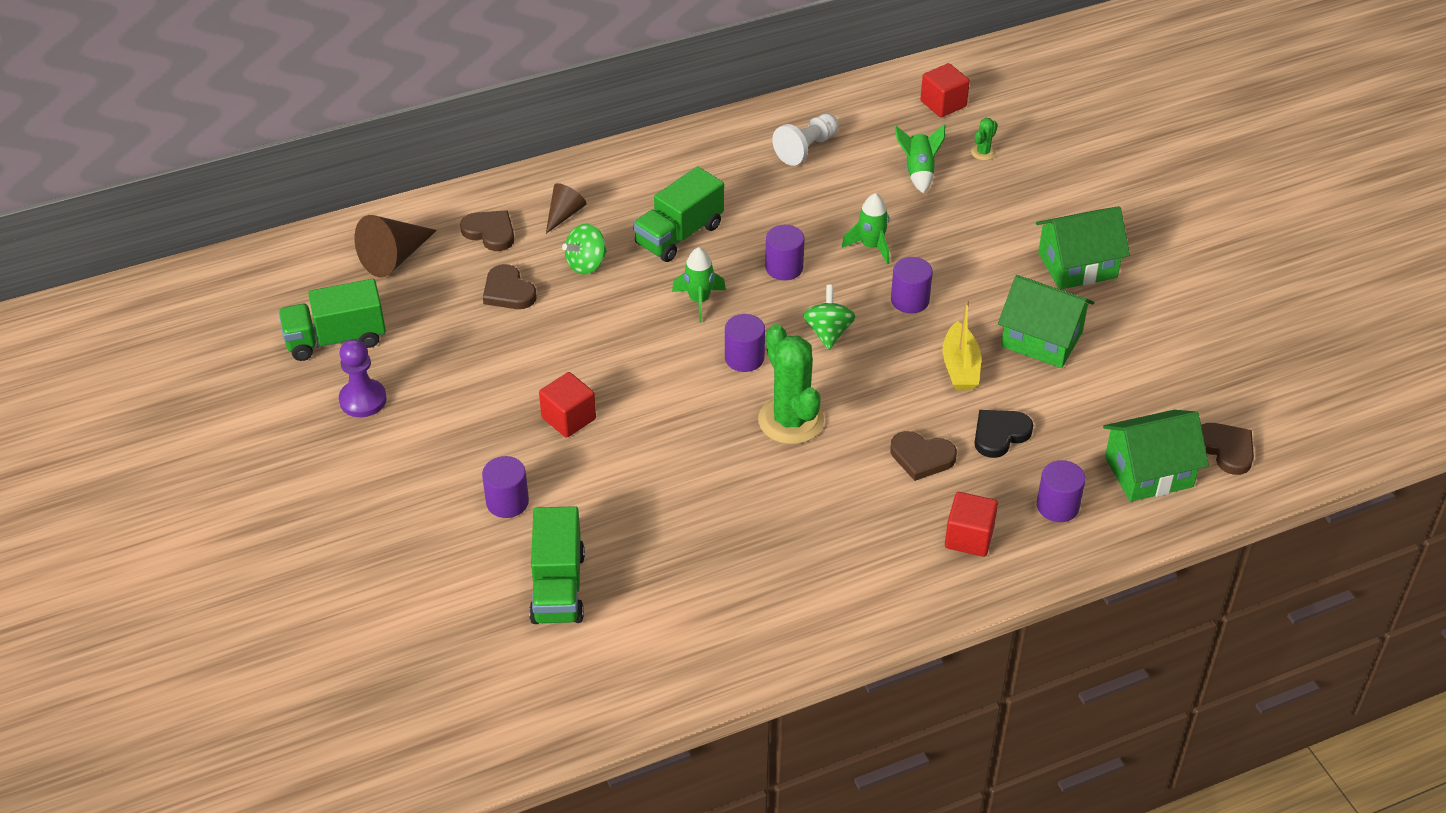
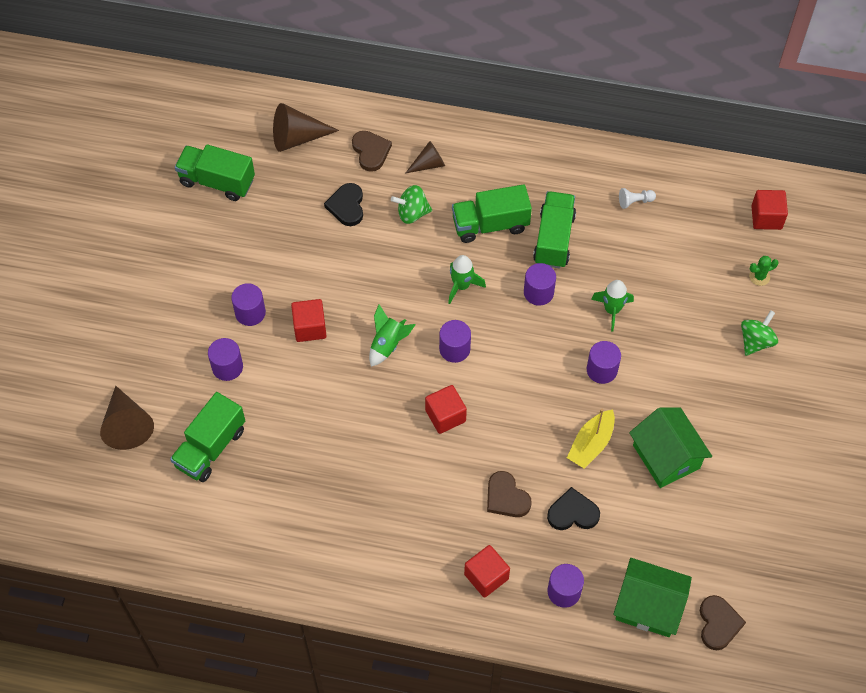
camera: 35 degrees right, 15 degrees up
(363, 400) = (200, 238): purple pawn -> none
(437, 619) = (127, 425): none -> brown cone
(487, 439) = (250, 313): none -> purple cylinder
(508, 291) = (347, 206): brown heart -> black heart
(756, 216) = (554, 239): none -> green truck
(791, 420) = (445, 416): green cactus -> red cube
(806, 148) = (635, 201): white pawn -> white pawn, size x0.60
(828, 332) = (525, 362): green spinning top -> green spinning top (756, 341)
(919, 172) = (698, 267): green rocket -> green rocket (388, 344)
(1077, 265) = (745, 412): green house -> none

